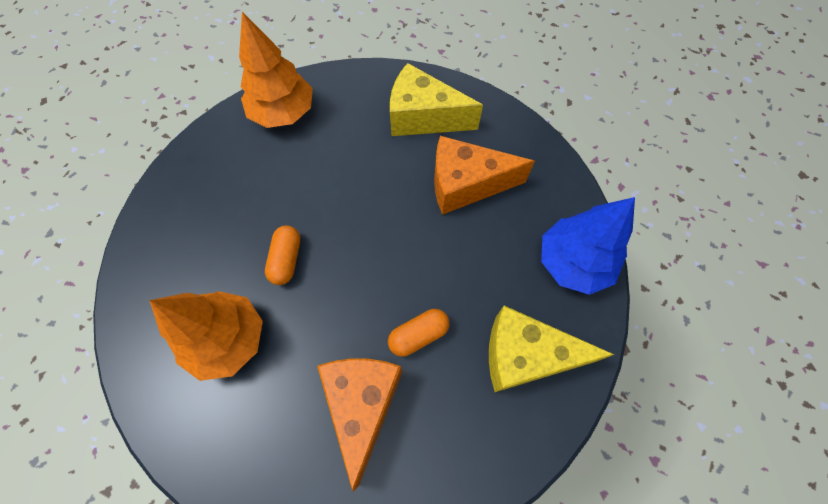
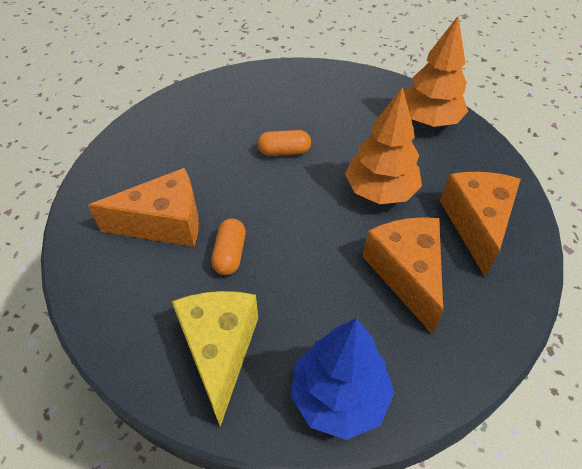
camera: 80 degrees right, 15 degrees down
(228, 340) = (211, 133): orange tree -> orange tree (380, 191)
(418, 335) = (230, 254): orange capsule -> orange capsule turned 45 degrees clockwise
(423, 117) = (476, 224): yellow cheese -> orange cheese

